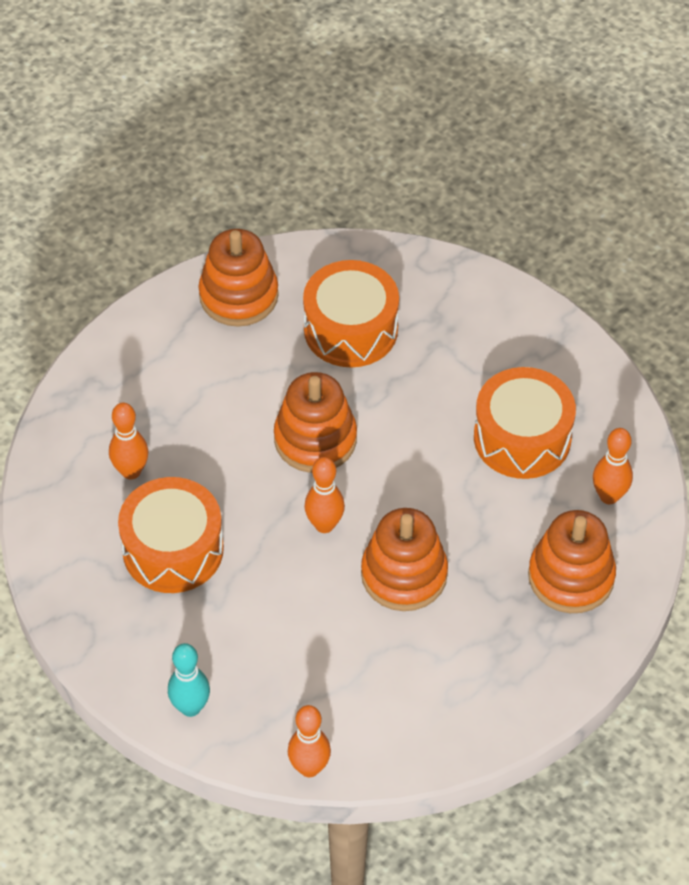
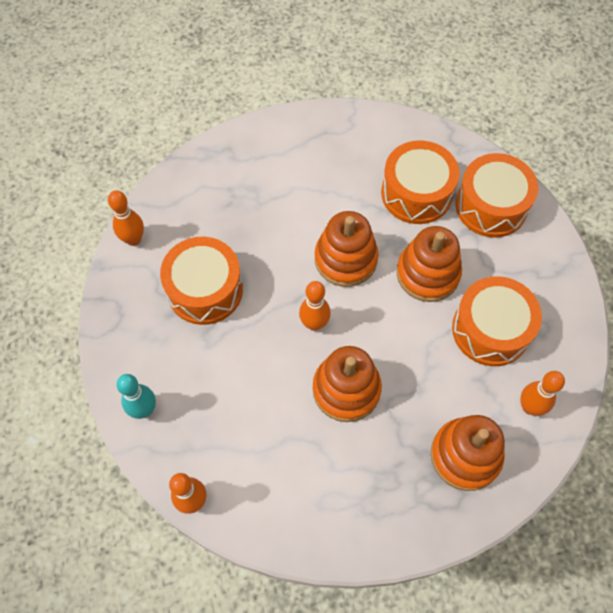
camera: 30 degrees right, 10 degrees up
(131, 471) = (213, 222): orange bowling pin -> orange bowling pin (134, 239)
(238, 296) = (356, 136): orange stacking toy -> orange stacking toy (427, 274)
(444, 305) = (491, 206): none -> orange drum

